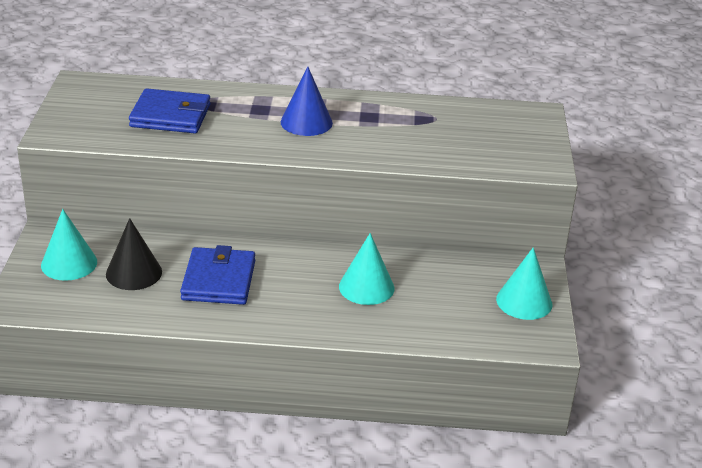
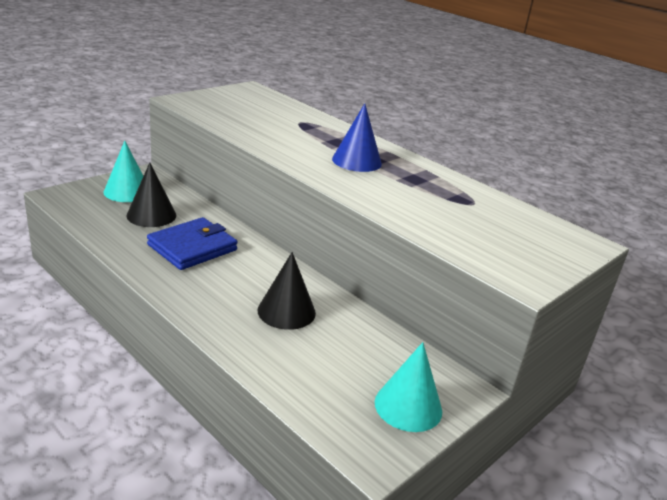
camera: 40 degrees right, 5 degrees down
(170, 116) = (269, 121): blue wallet -> none
(366, 287) = (286, 311): turquoise cone -> black cone

